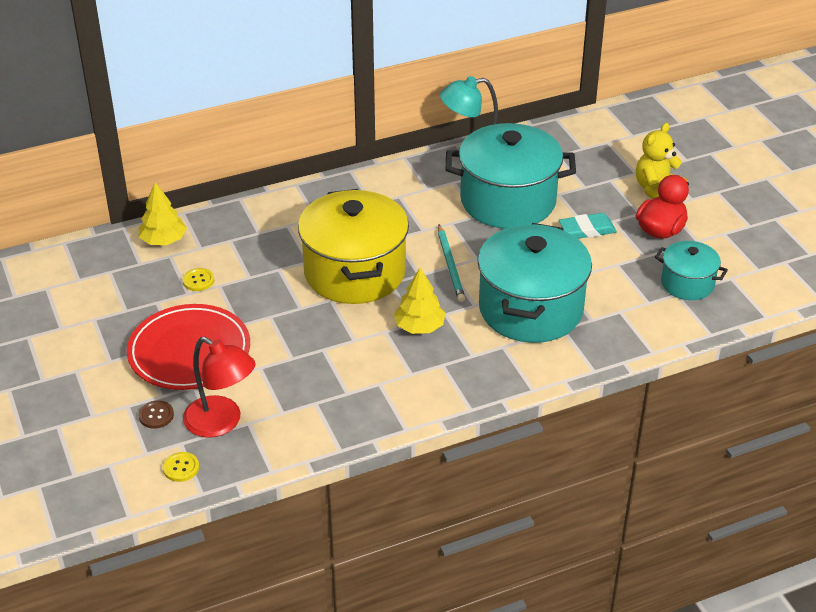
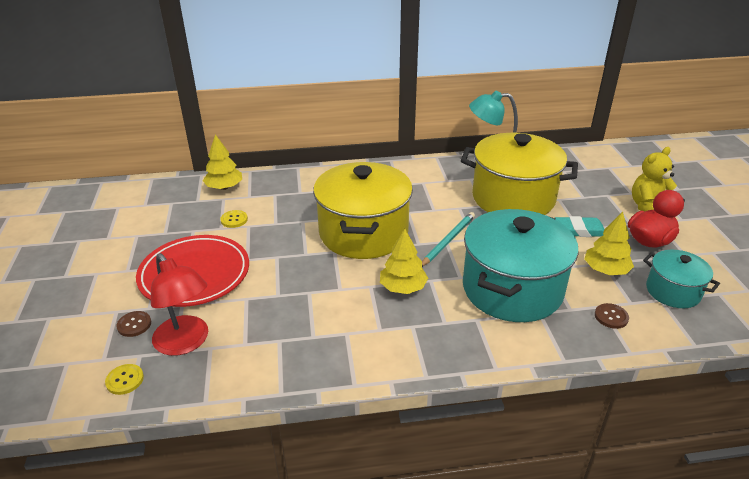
camera: 15 degrees right, 5 degrees down
(450, 265) = (448, 240): turquoise pencil -> turquoise pencil turned 150 degrees counterclockwise
(508, 201) = (513, 198): turquoise pot -> yellow pot
(620, 272) = (605, 270): none -> yellow tree
(631, 320) = (611, 317): none -> brown button

